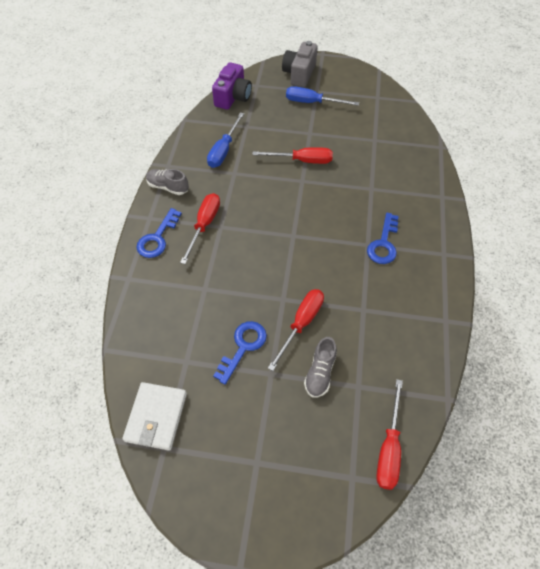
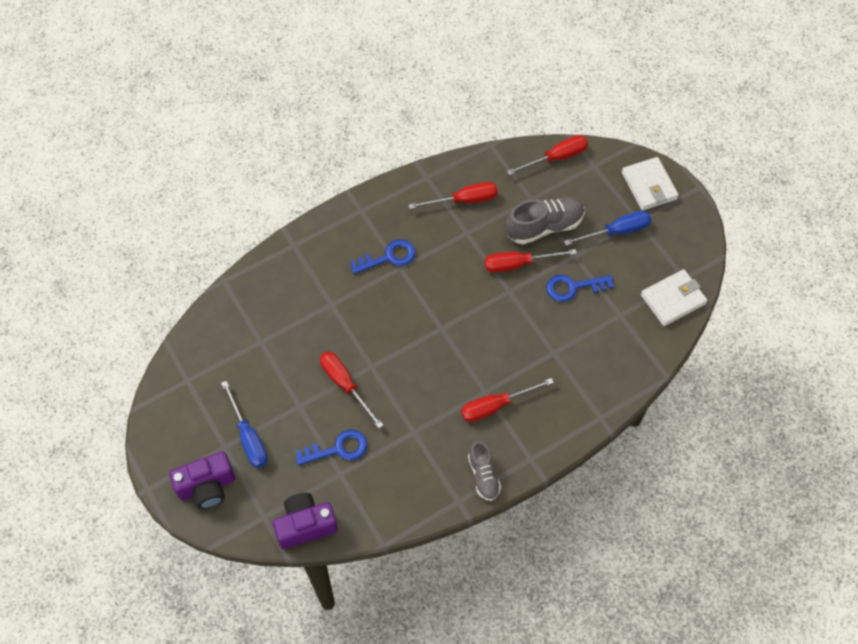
camera: 130 degrees left, 5 degrees up
(157, 238) = (544, 431): blue key -> blue key (338, 449)
(223, 150) = (393, 466): blue screwdriver -> blue screwdriver (617, 231)
(285, 512) = (649, 186): none -> white wallet
(299, 74) = (207, 486): grey camera -> purple camera
(320, 373) = (544, 227): grey shoe -> grey shoe, size x1.61
(398, 331) = (464, 200): none -> red screwdriver

